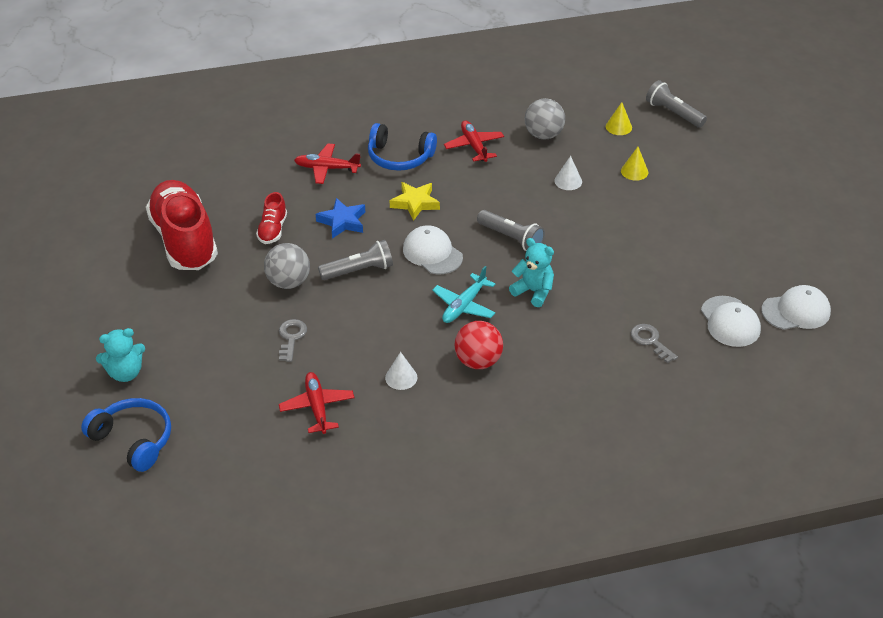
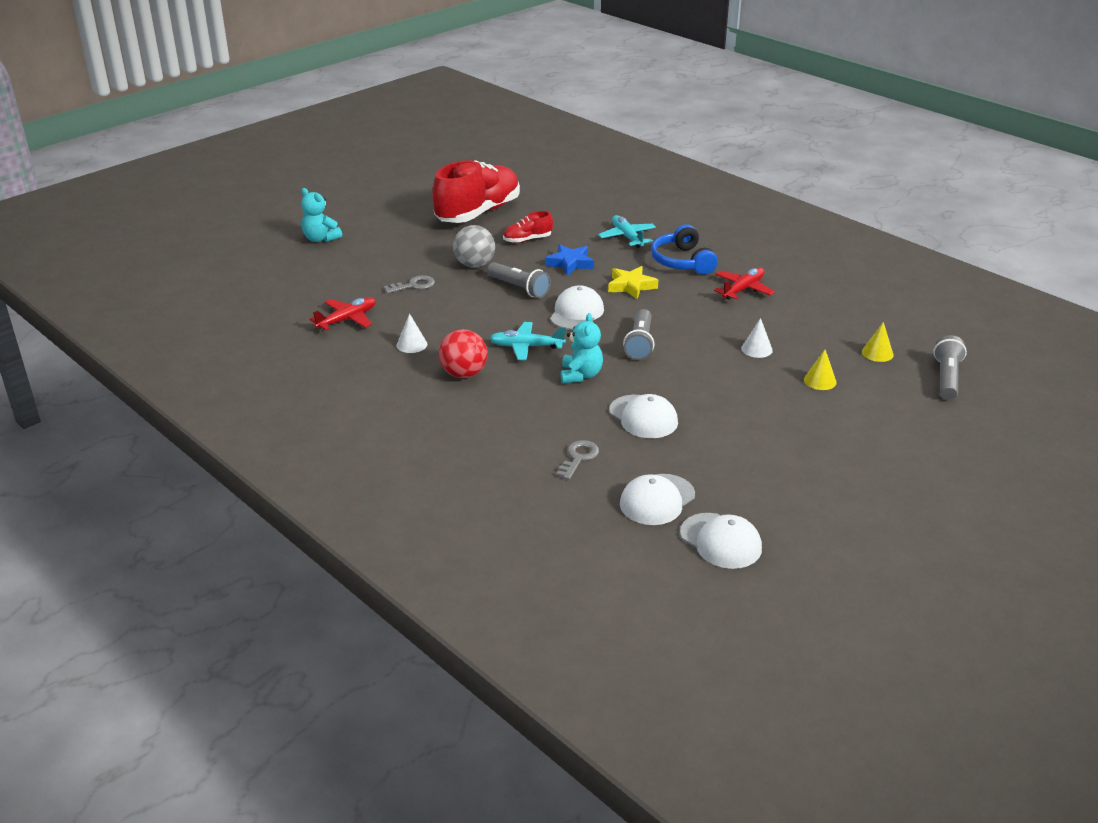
camera: 60 degrees right, 10 degrees down
(133, 440) = (258, 263): blue headphones -> none
(326, 168) = (627, 237): red plane -> turquoise plane
(543, 135) = (807, 317): grey ball -> none
(619, 282) = (643, 417): none -> white cap

